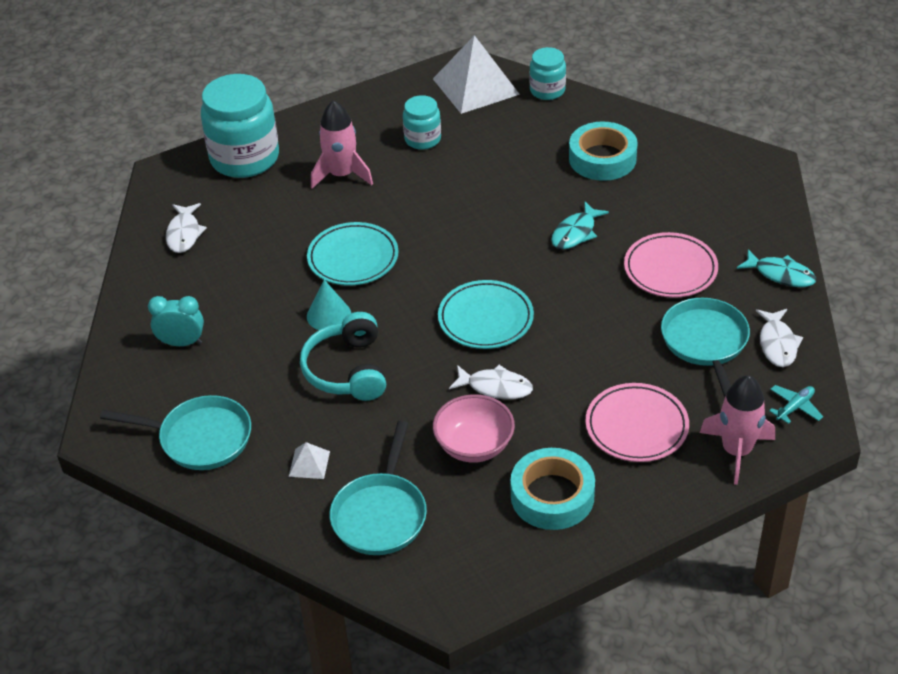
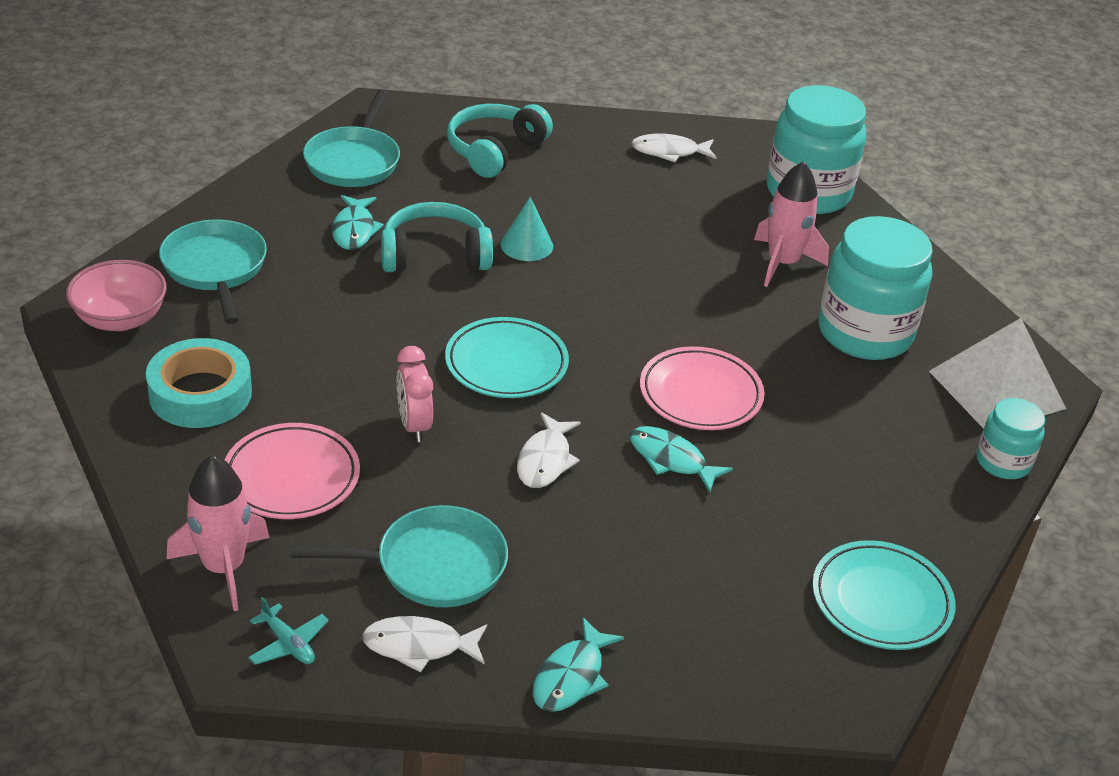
camera: 85 degrees right, 5 degrees down
(182, 343) = (494, 150): turquoise clock -> turquoise headphones
(309, 463) = (300, 225): white pyramid -> none
(314, 426) = (354, 230): none -> turquoise fish
(353, 258) = (624, 266): turquoise plate -> turquoise plate (881, 601)
(381, 514) = (215, 269): turquoise pan -> turquoise pan turned 60 degrees clockwise
(422, 139) = (864, 333): turquoise jar -> turquoise jar, size x1.89
(474, 446) = (295, 339): pink bowl -> pink bowl (120, 319)
(495, 387) = (386, 363): white fish -> white fish (545, 460)
(566, 364) = (414, 425): none -> pink clock
(602, 158) = (842, 505): turquoise tape -> none
(670, 269) = (590, 549): pink plate -> pink plate (700, 394)

